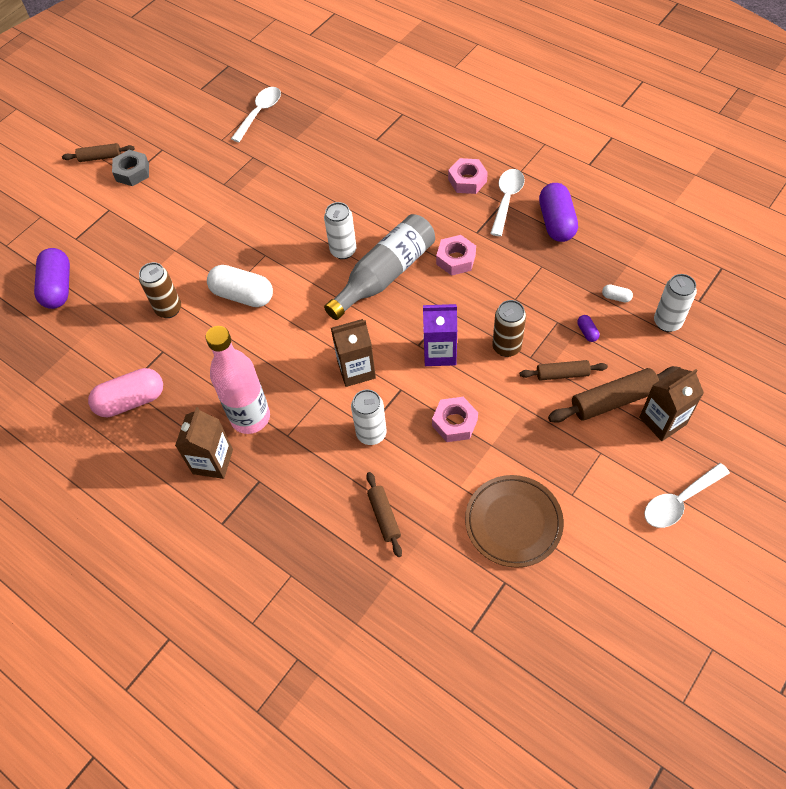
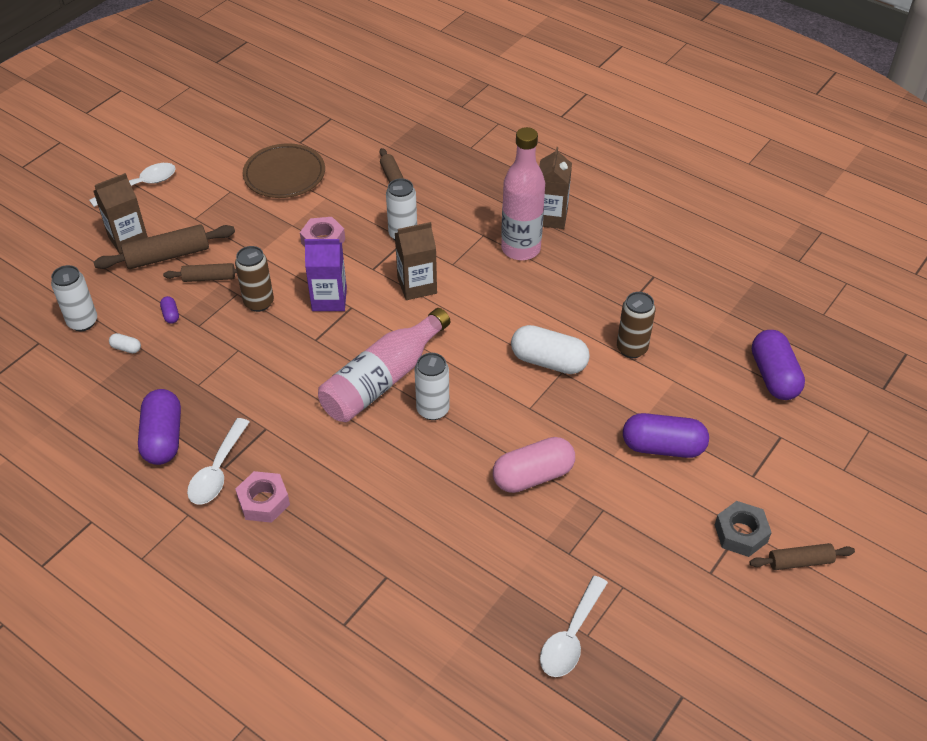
camera: 175 degrees right, 10 degrees down
(131, 401) = (644, 264): pink capsule -> pink capsule (533, 476)
(168, 228) = (663, 447): none -> purple capsule
(385, 275) = (383, 379): grey bottle -> pink bottle
(456, 259) = (297, 395): pink nut -> none

